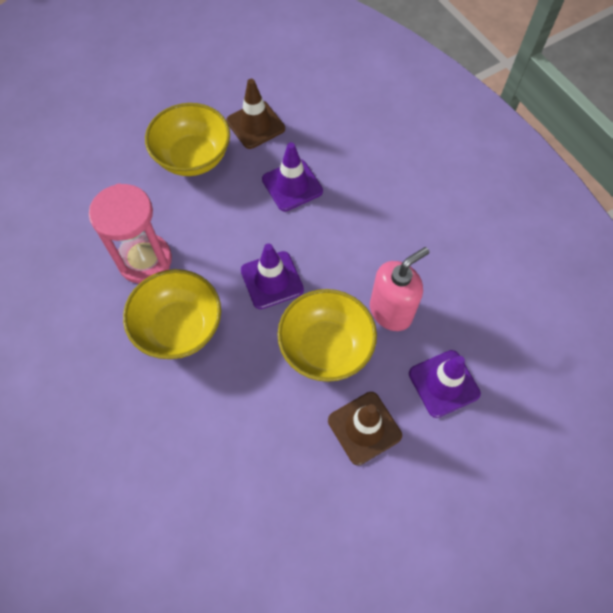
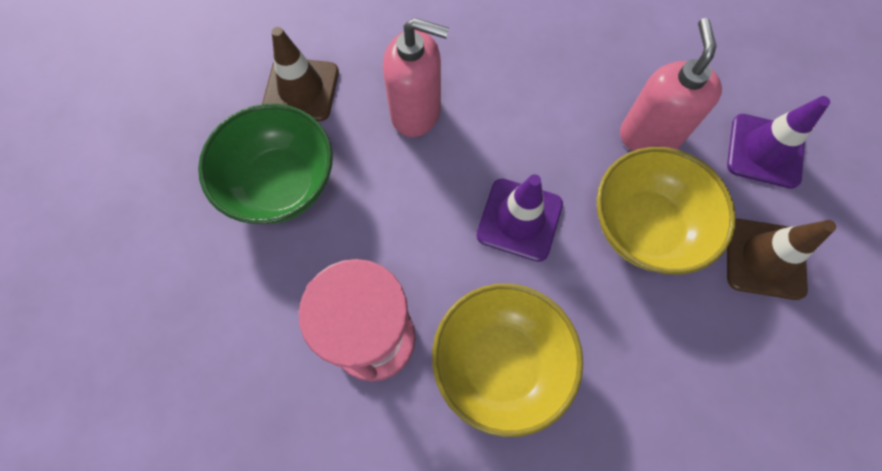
camera: 50 degrees left, 5 degrees up
(193, 158) = (281, 184): yellow bowl -> green bowl
(292, 185) = (416, 112): purple traffic cone -> pink soap dispenser

